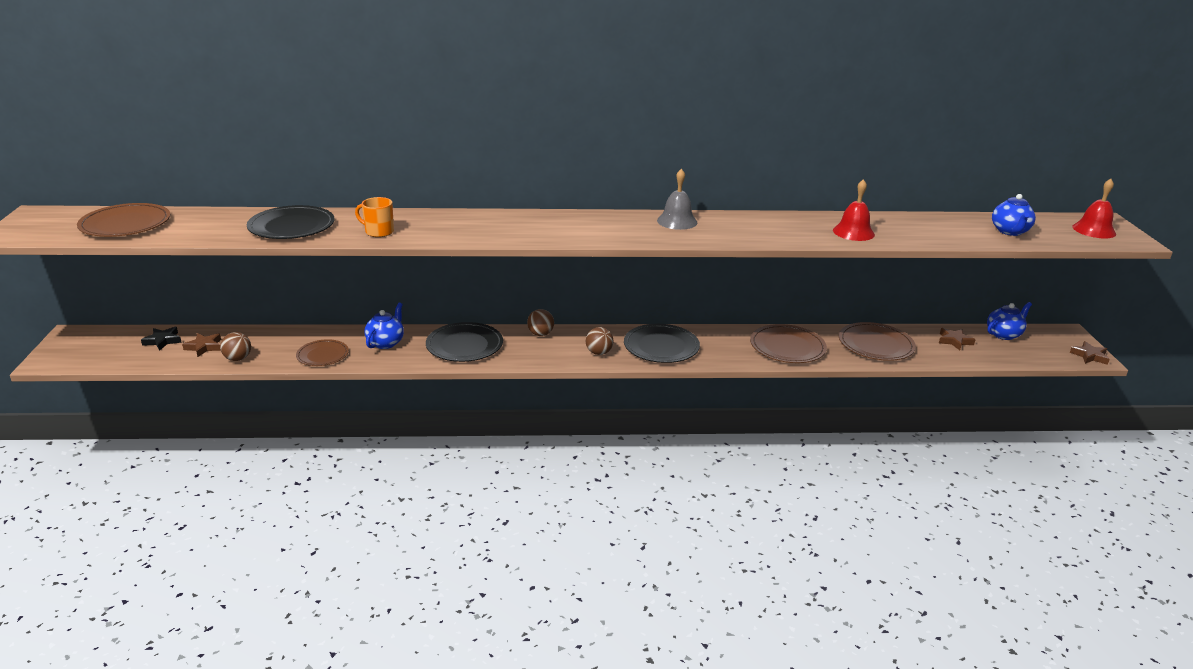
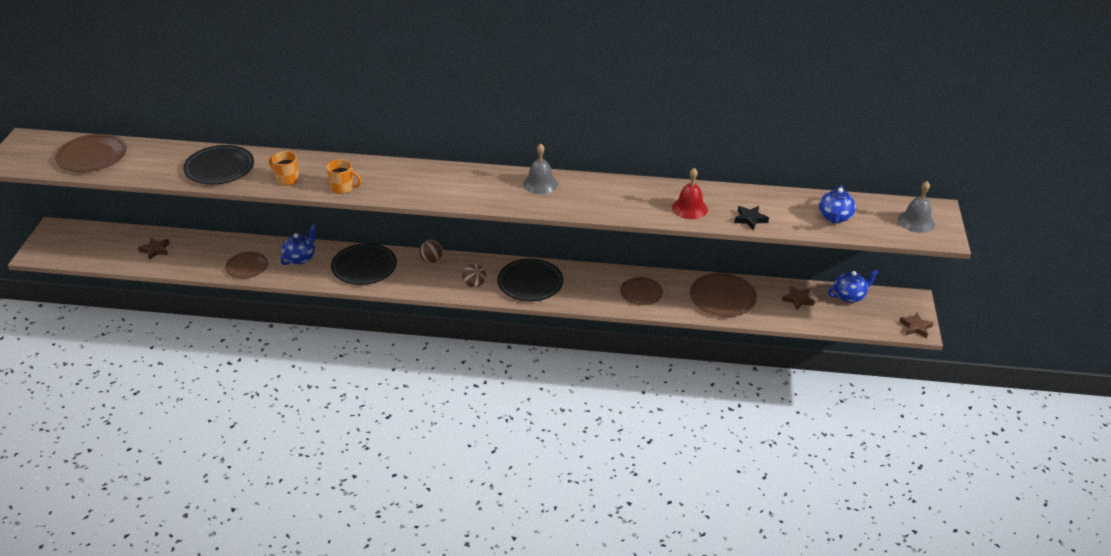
camera: 10 degrees right, 10 degrees up
(163, 341) = (124, 241): black star -> black star (750, 219)
(238, 358) = (180, 264): brown ball -> none
(450, 236) = (342, 188): none -> orange mug
(787, 347) = (641, 293): brown plate -> brown plate, size x0.65
(1094, 230) = (916, 221): red bell -> grey bell

